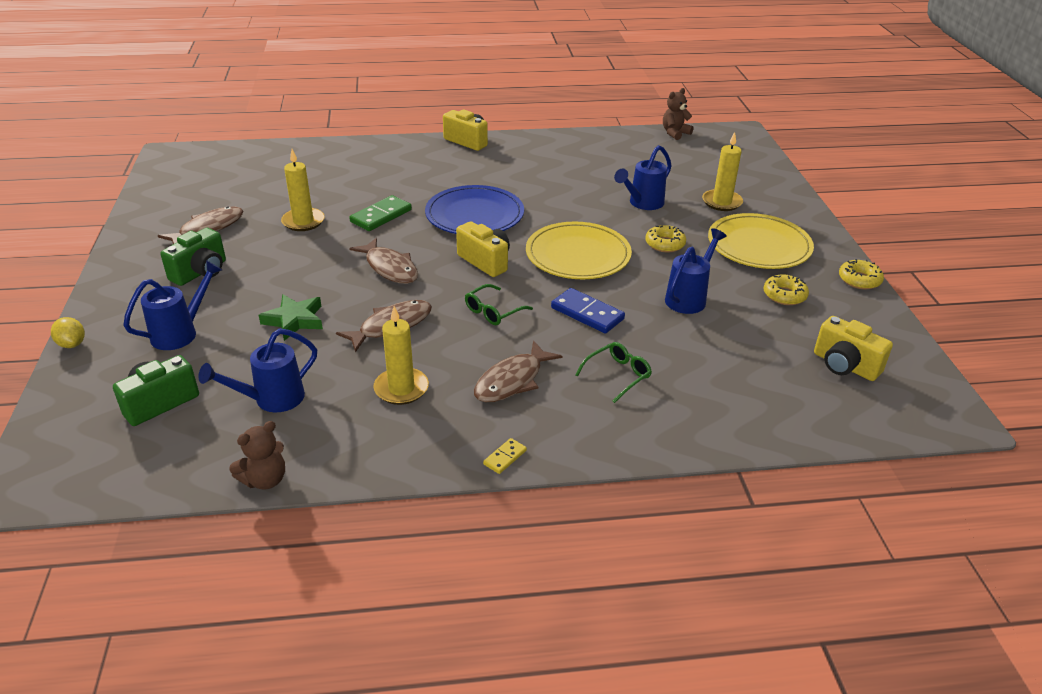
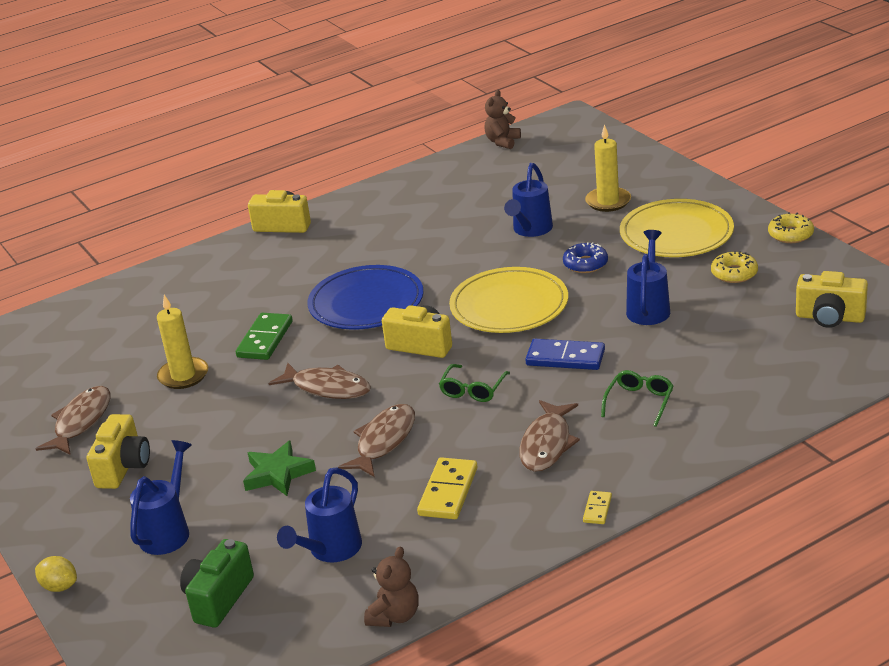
camera: 20 degrees left, 5 degrees down
(201, 272) = (124, 467): green camera -> yellow camera
(401, 388) = (448, 492): yellow candle -> yellow domino
(665, 244) = (585, 264): yellow donut -> blue donut

